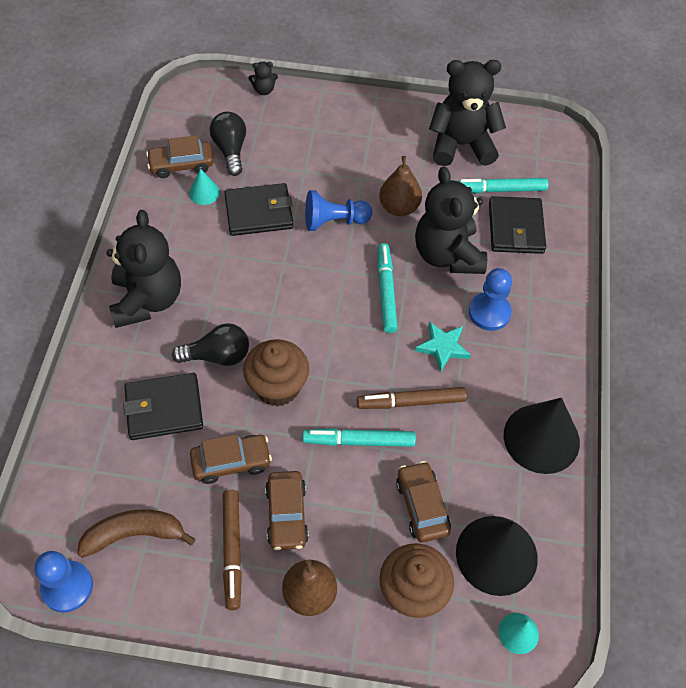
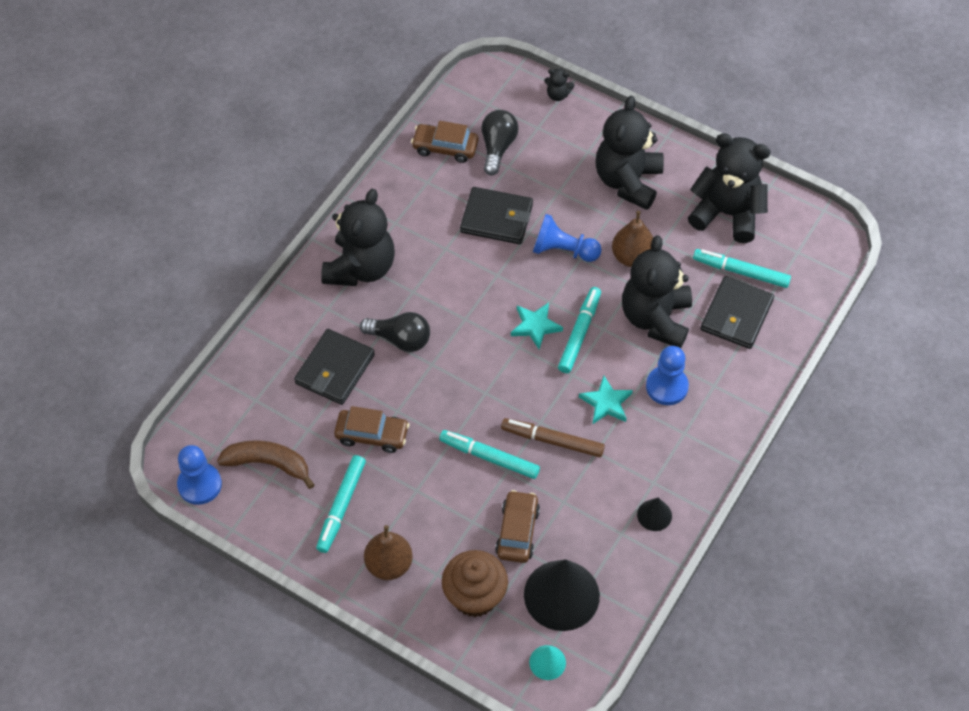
camera: 25 degrees right, 0 degrees up
(164, 409) = (335, 369): black wallet -> black wallet turned 75 degrees counterclockwise
(204, 192) = (454, 182): turquoise cone -> none
(232, 550) = (341, 506): brown marker -> turquoise marker
(277, 387) = (440, 385): brown cupcake -> none
(287, 515) = (399, 495): brown car -> none
(342, 298) = (535, 326): none -> turquoise star
(362, 144) = (628, 181): none -> black teddy bear
(541, 438) = (654, 515): black cone -> black cone, size x0.47

